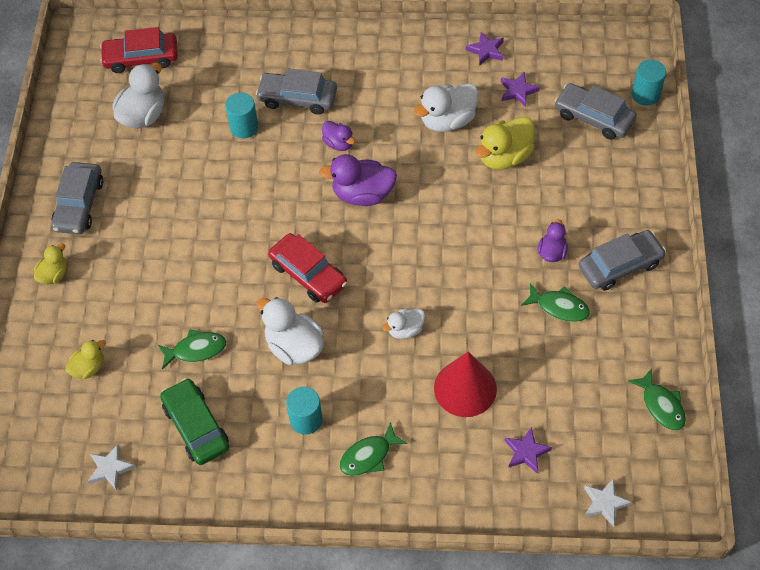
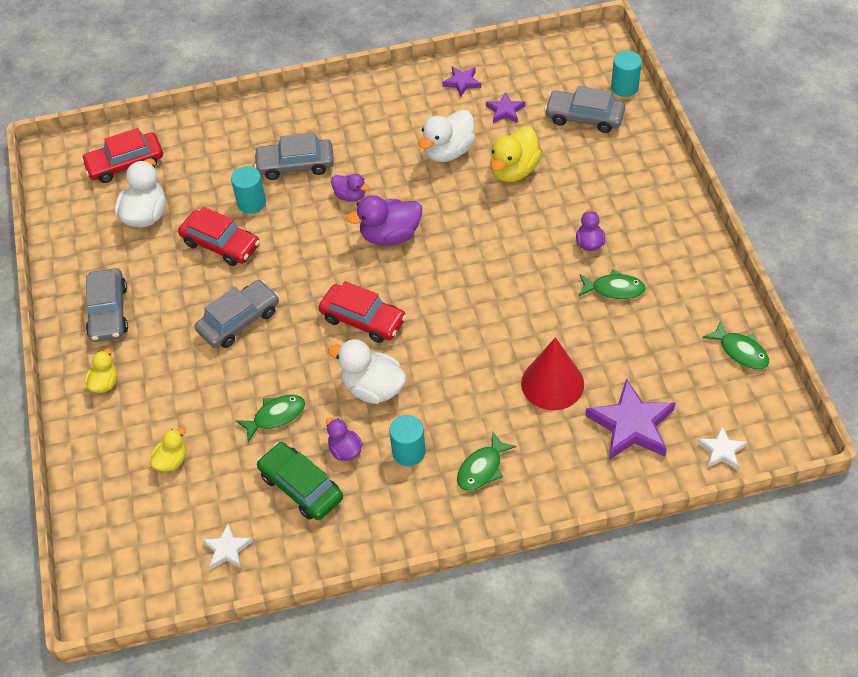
camera: 15 degrees left, 5 degrees down
(202, 162) = (221, 244): none -> red car
(248, 401) = (345, 450): none -> purple duck
(405, 330) = (476, 346): white duck -> none
(526, 452) = (631, 425): purple star -> purple star, size x1.89
(620, 265) = (657, 239): grey car -> grey car (239, 321)

